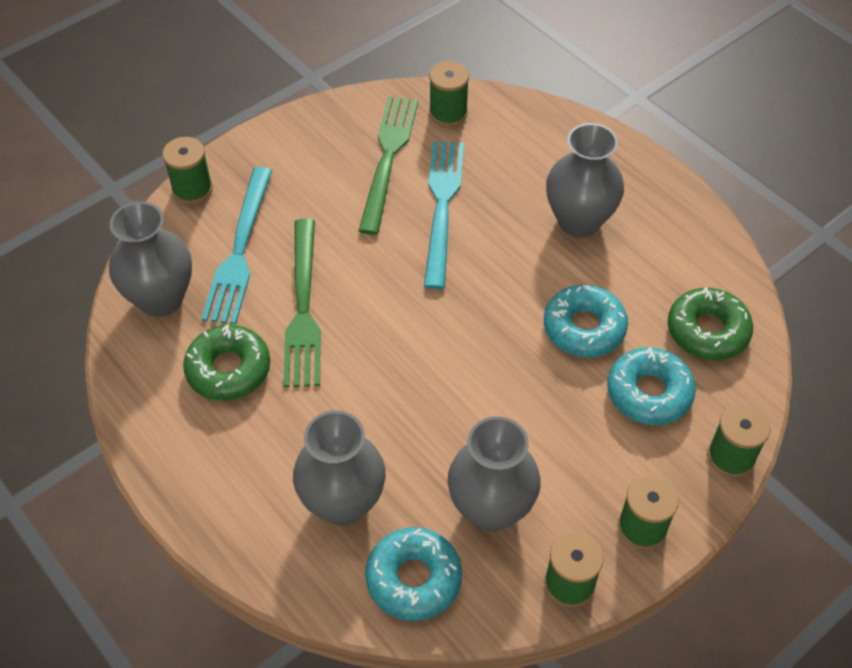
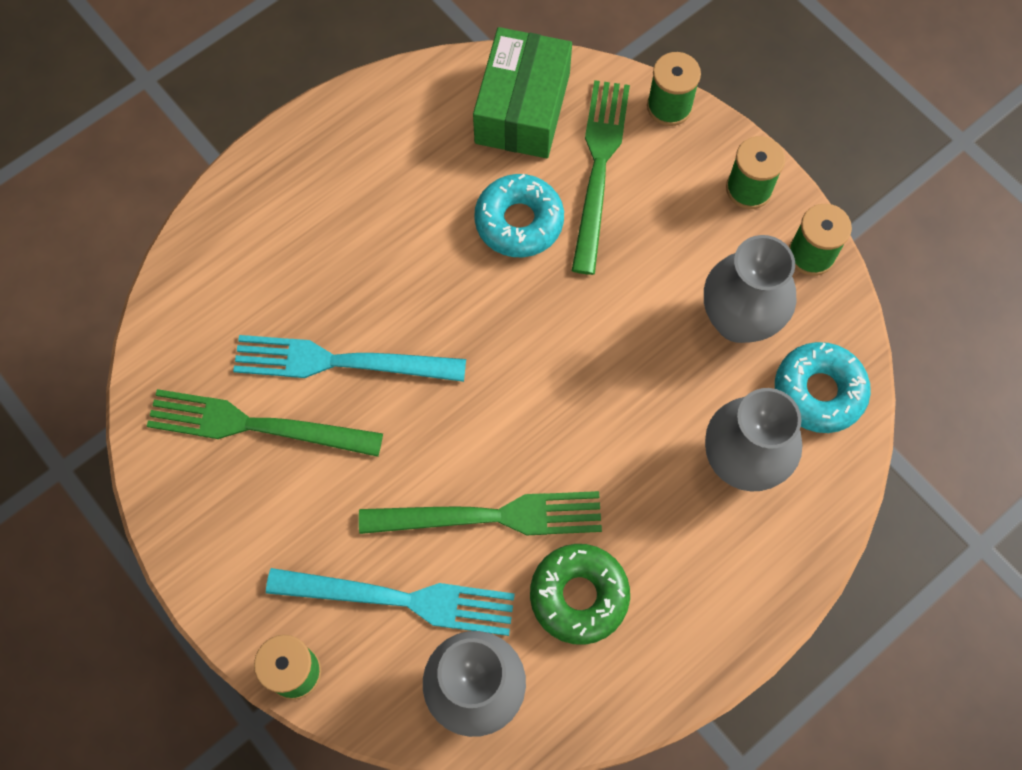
camera: 90 degrees left, 15 degrees up
(448, 113) = (183, 354): green spool -> none
(579, 221) = (370, 216): grey vase -> none
(649, 393) = (599, 168): turquoise donut -> green fork
(707, 331) = (522, 108): green donut -> green box

